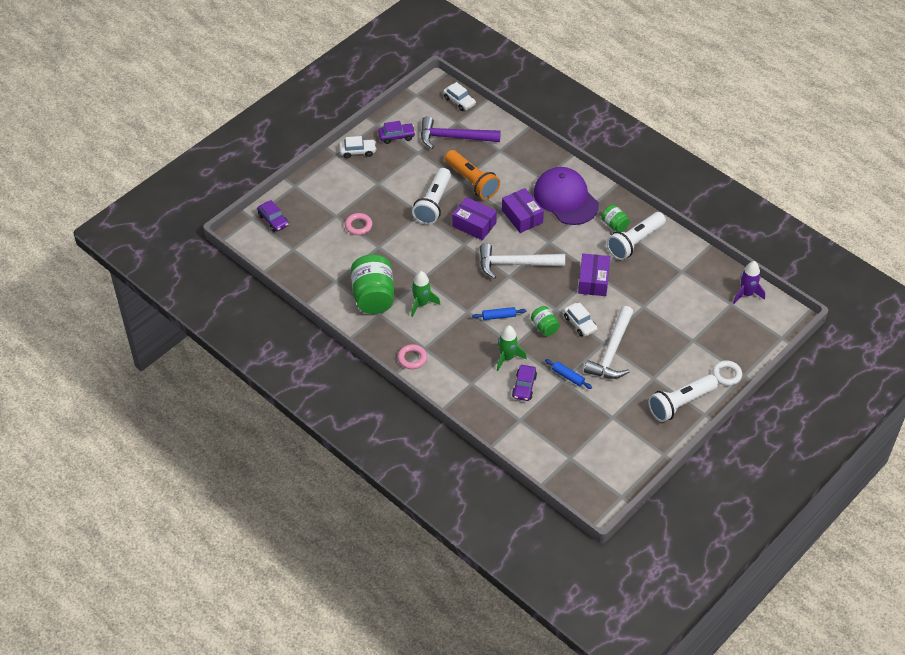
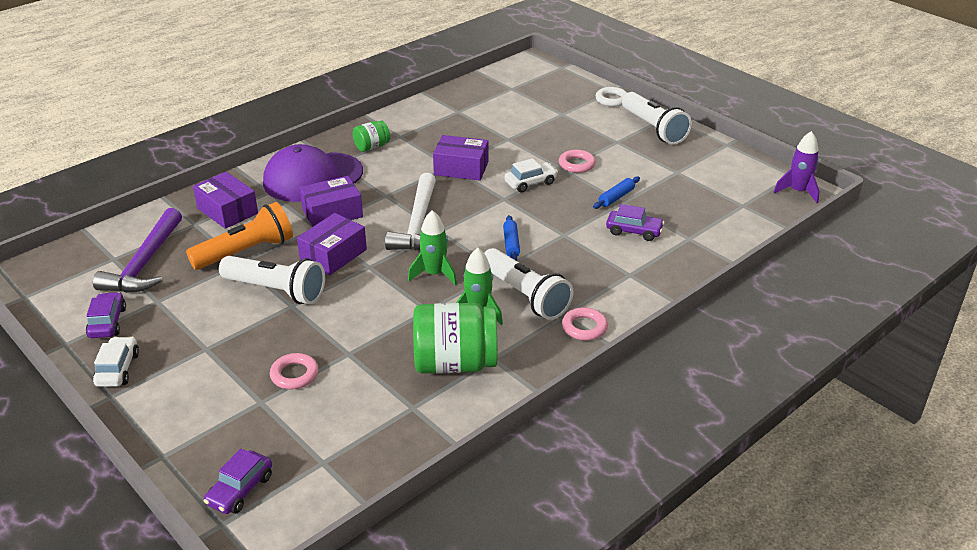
camera: 85 degrees left, 15 degrees down
(273, 220) = (240, 490): purple car -> purple car turned 150 degrees clockwise
(459, 101) = (69, 254): white car -> none
(507, 357) = (584, 241): green rocket -> green rocket (434, 274)
(517, 163) = (227, 211): none -> purple box
(544, 327) = (534, 209): green jar -> none
(612, 351) = (576, 164): white hammer -> pink ring
(635, 242) = (405, 136): white flashlight -> white flashlight (526, 296)
(746, 294) = (498, 79): purple rocket -> purple rocket (798, 191)

